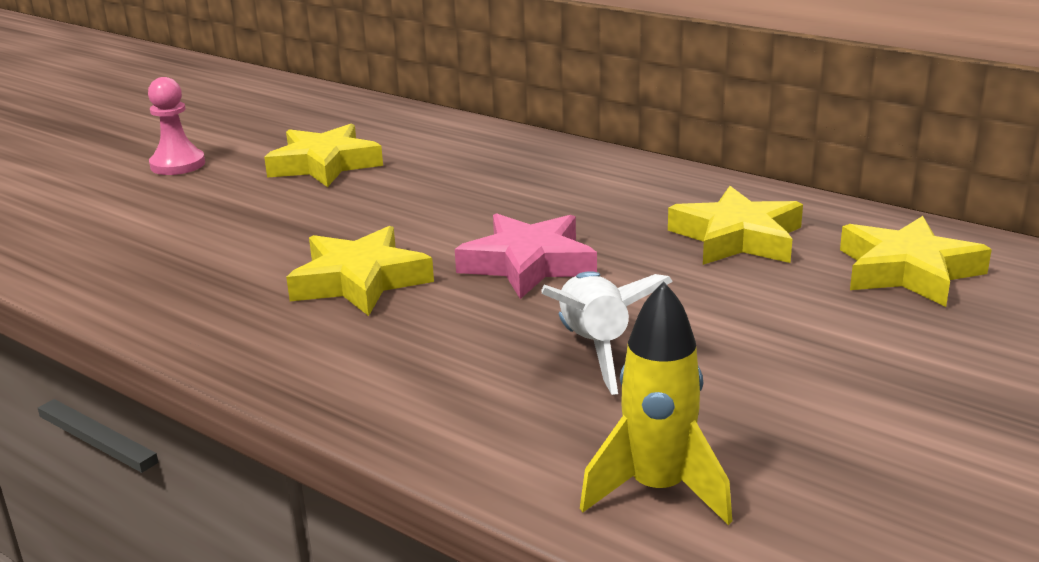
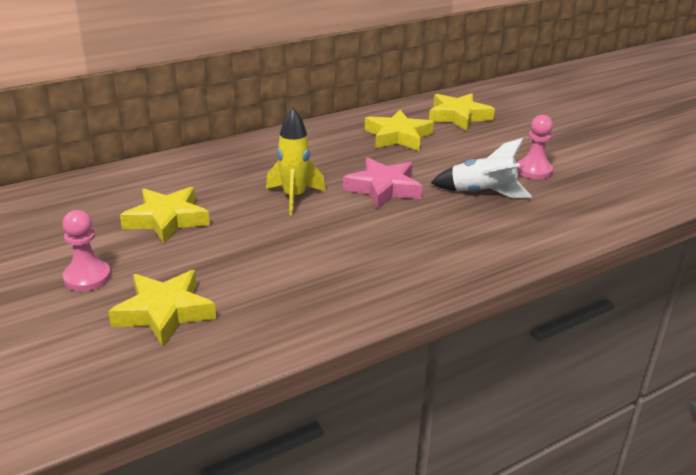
camera: 70 degrees left, 5 degrees up
(360, 281) = (363, 237): yellow star -> yellow star (164, 312)
(657, 490) = (600, 208): yellow rocket -> yellow rocket (294, 197)
(752, 386) = (534, 170): none -> pink pawn

